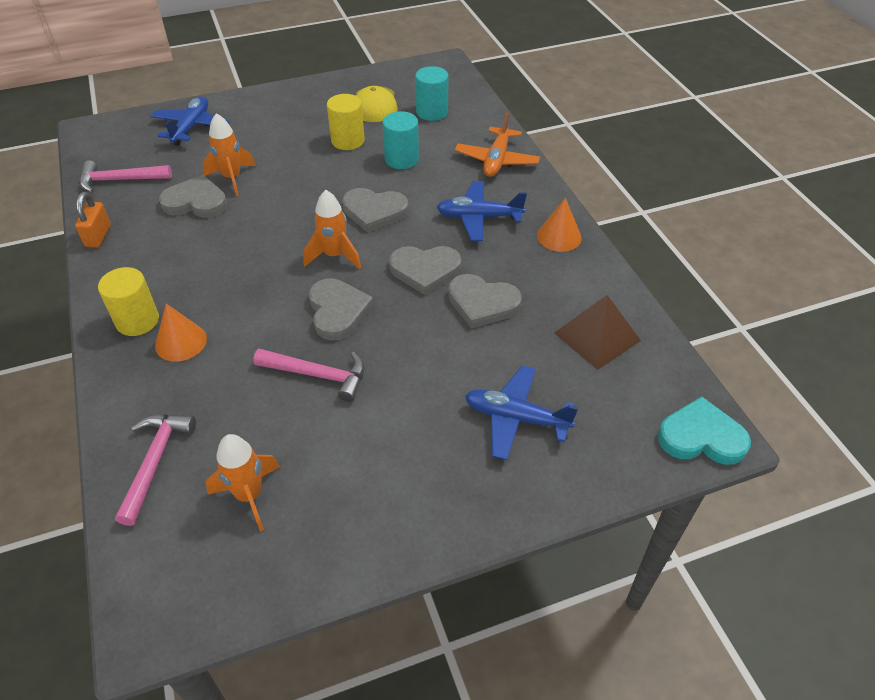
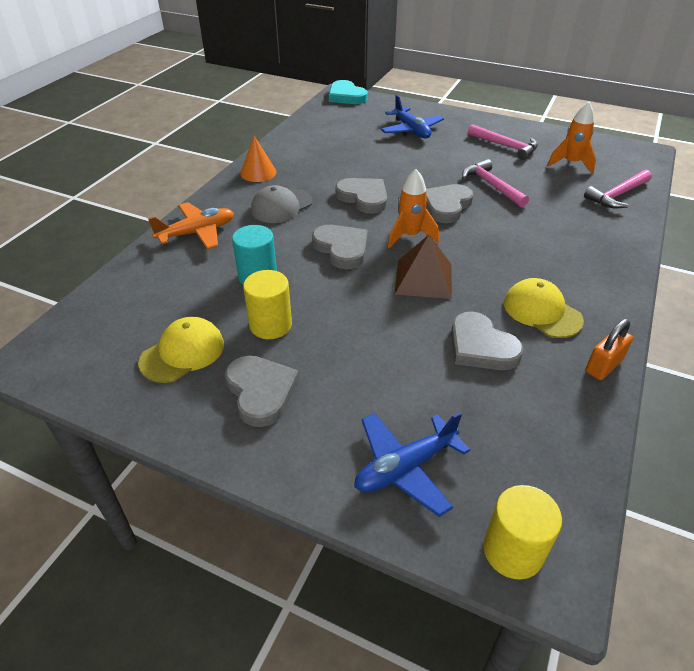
camera: 135 degrees left, 5 degrees down
(120, 180) = (549, 431): pink hammer -> pink hammer (505, 146)
(137, 321) = (595, 270): yellow cylinder -> yellow cylinder (513, 551)
(166, 252) = (542, 311): none -> yellow cap
(181, 342) = (568, 241): orange cone -> none
(232, 178) = (423, 353): orange rocket -> none
(432, 112) = (155, 306): turquoise cylinder -> none
(479, 217) = (281, 206): blue plane -> grey cap
(482, 303) = (357, 169): grey heart -> grey heart (261, 392)
(597, 336) = (326, 133): brown pyramid -> brown pyramid (424, 279)

